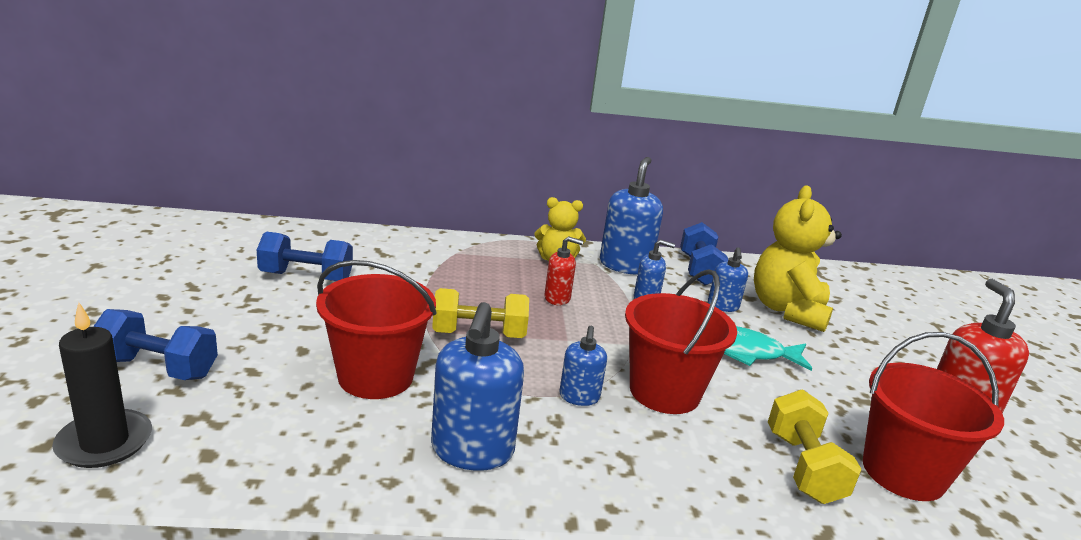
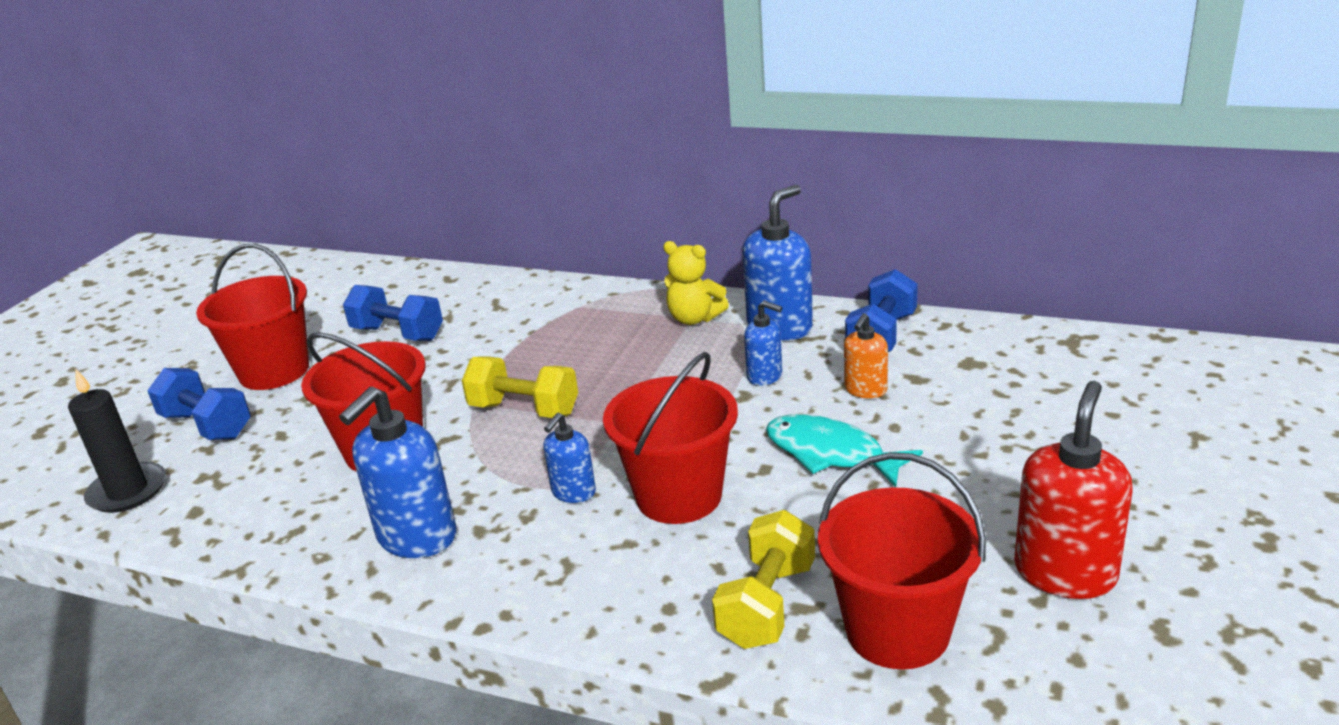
camera: 30 degrees right, 5 degrees up
(198, 313) = (274, 371): none -> red bucket
(557, 298) = (651, 370): red soap dispenser -> none
(723, 306) = (865, 390): blue soap dispenser -> orange soap dispenser
(787, 310) = (958, 400): yellow teddy bear -> none

